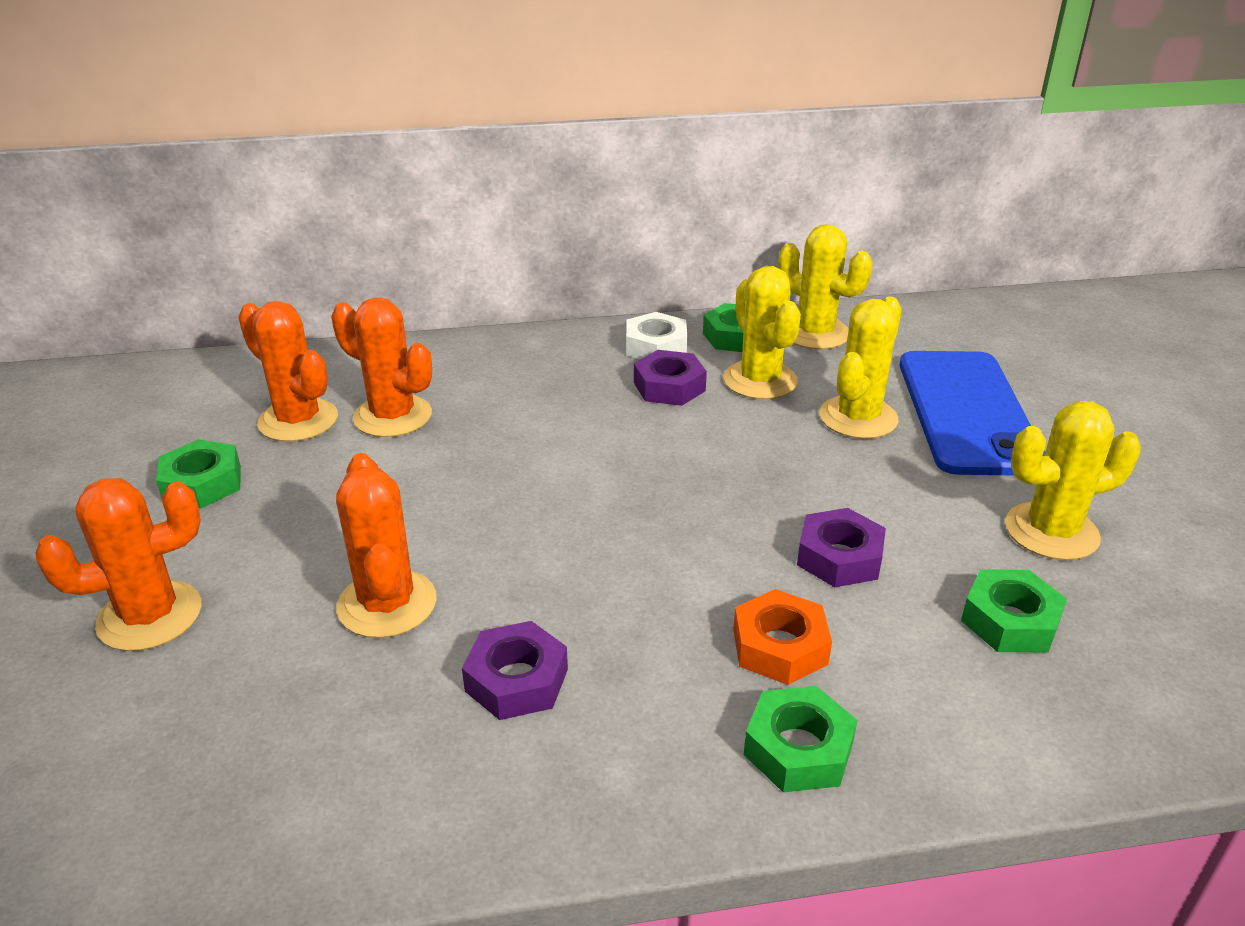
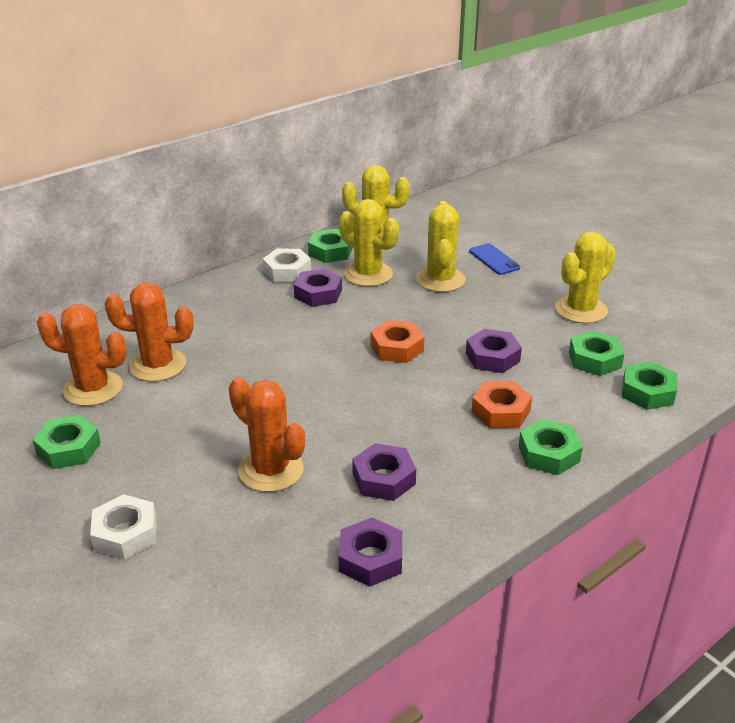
camera: 30 degrees left, 0 degrees up
(150, 616) = (125, 533): orange cactus -> white nut
(387, 795) = (370, 558): none -> purple nut
(708, 494) = (397, 348): none -> orange nut
(967, 412) = (494, 259): blue phone -> blue phone, size x0.43
(1064, 713) = (647, 392): none -> green nut

